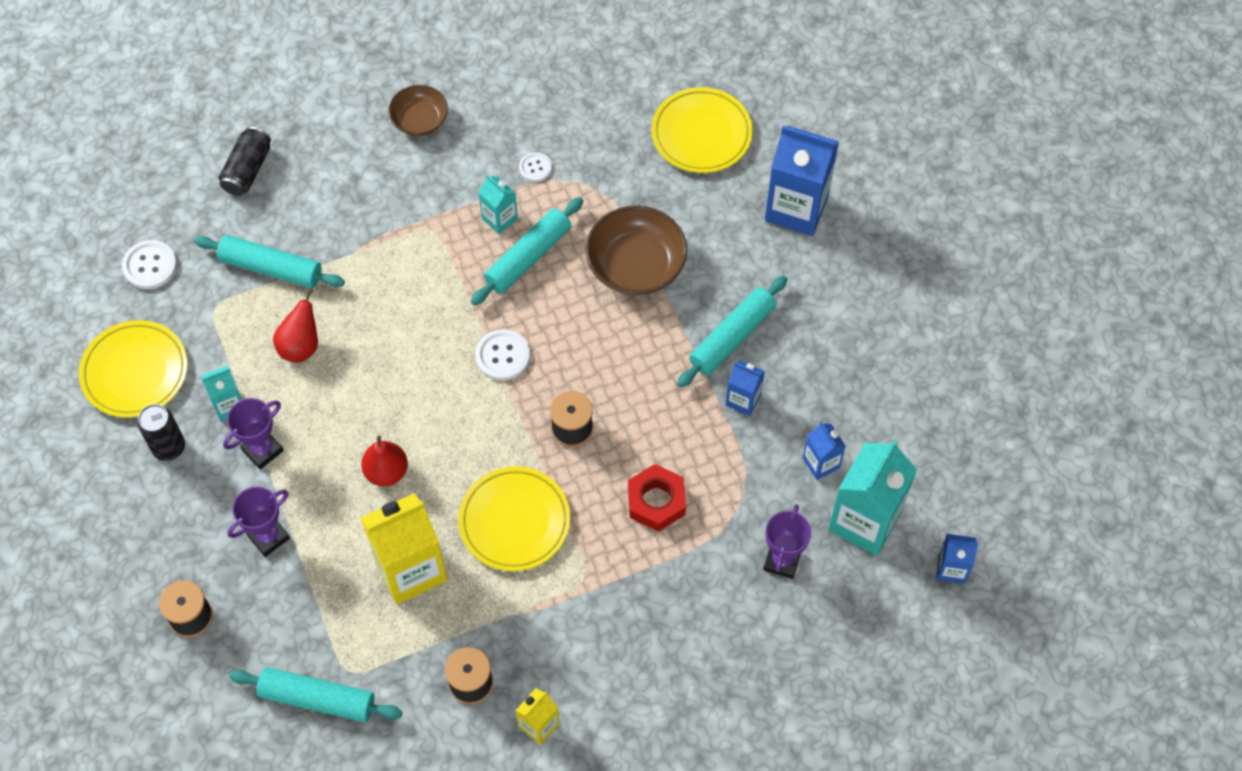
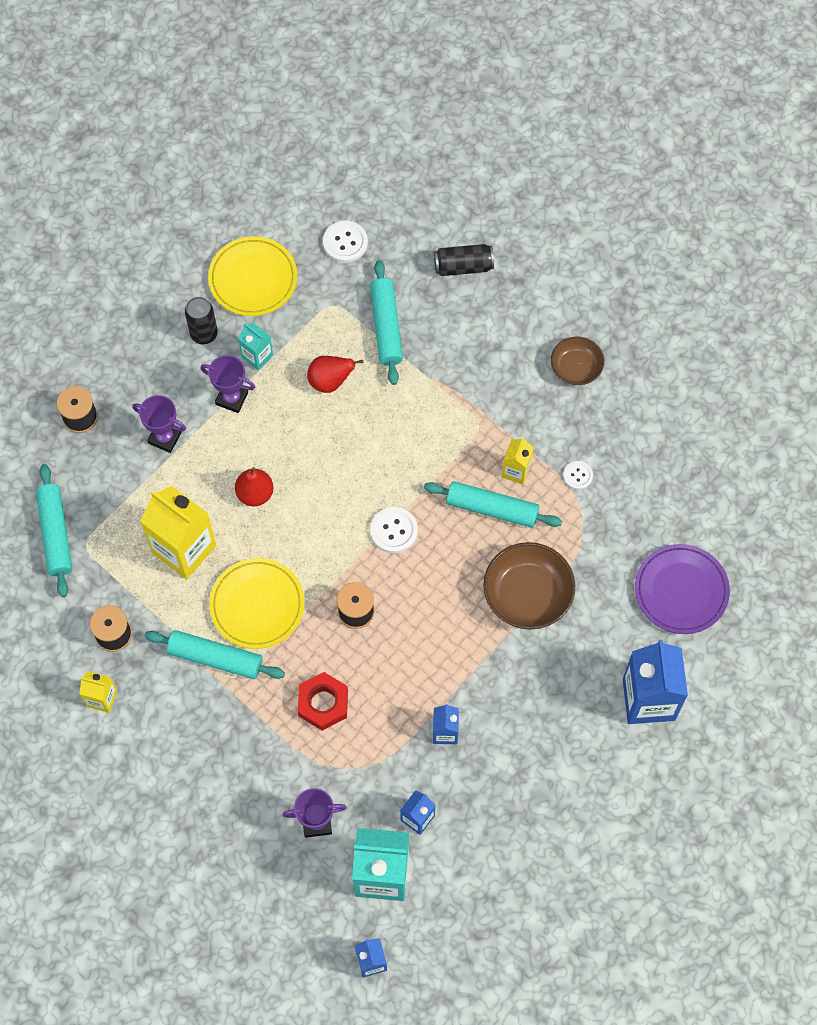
camera: 65 degrees right, 5 degrees up
(500, 219) = (516, 471): turquoise carton -> yellow carton
(701, 134) = (681, 591): yellow plate -> purple plate
(732, 337) = (498, 699): turquoise rolling pin -> turquoise rolling pin (215, 658)

